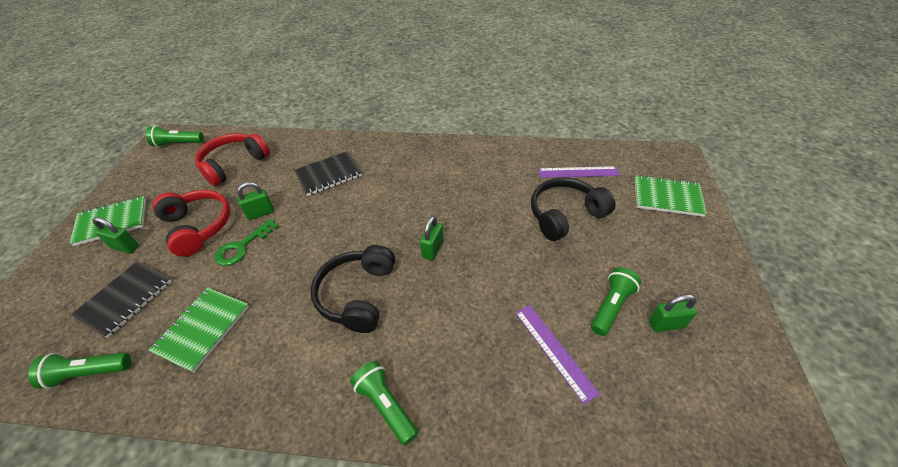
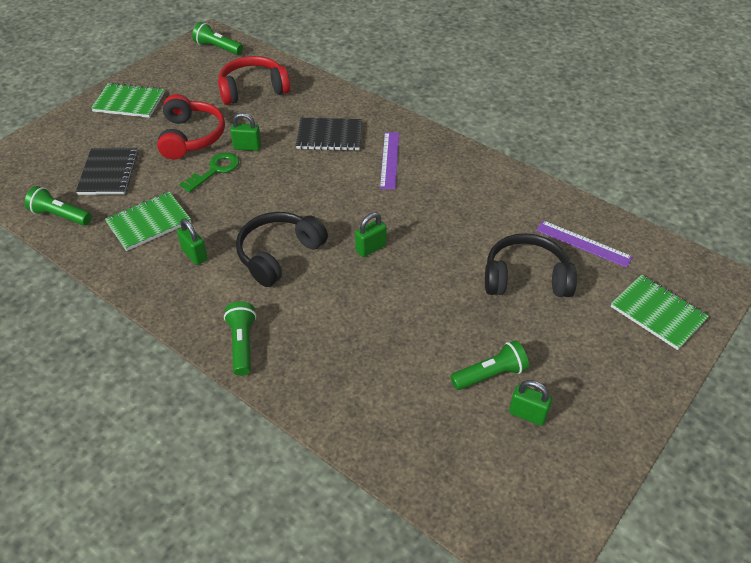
camera: 30 degrees right, 0 degrees up
(125, 247) = (128, 129): green padlock -> green padlock (194, 255)
(126, 299) = (108, 173): black notebook -> black notebook turned 60 degrees counterclockwise
(242, 246) = (215, 170): green key -> green key turned 150 degrees clockwise
(554, 351) = (405, 379): purple ruler -> purple ruler (389, 160)

